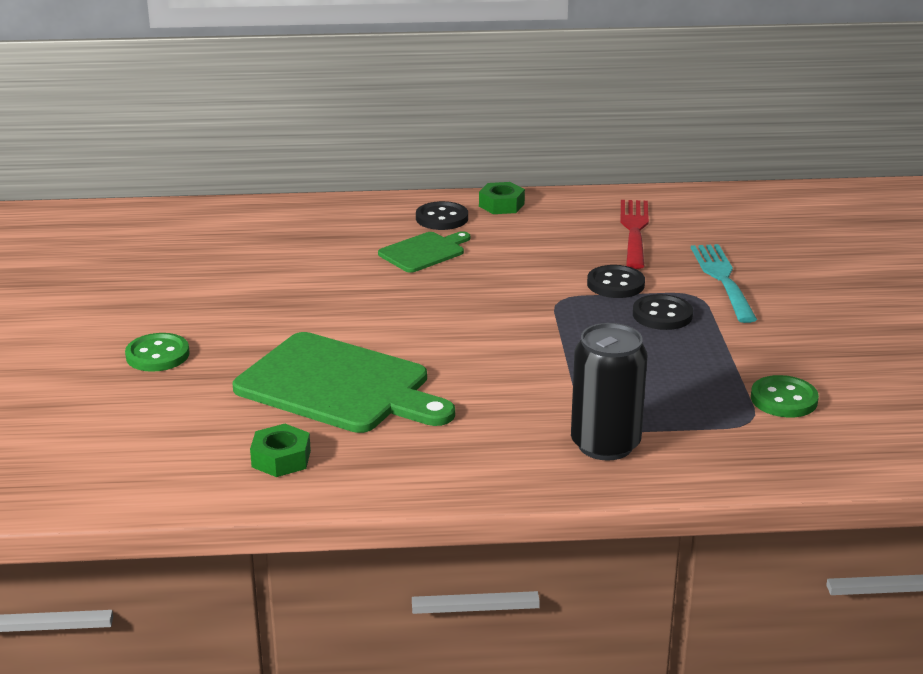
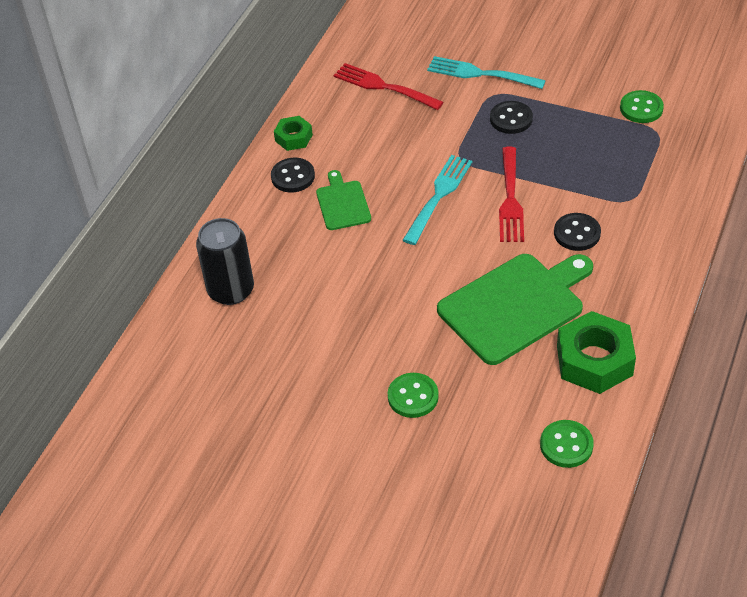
camera: 60 degrees left, 20 degrees up
(129, 467) = (566, 445): none -> green button
(281, 459) = (594, 360): green nut -> green nut, size x1.82
(482, 301) = (438, 197): none -> turquoise fork
(520, 344) = (510, 198): none -> red fork
(605, 444) = (652, 202): black can -> black can (231, 290)
(615, 284) = (456, 124): black button -> black button (577, 233)

